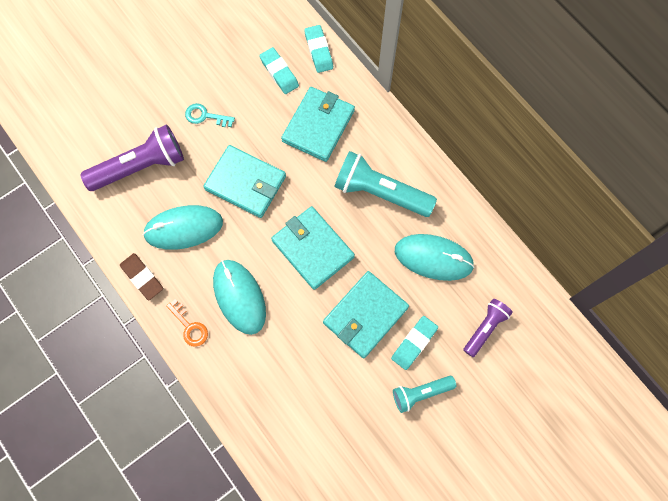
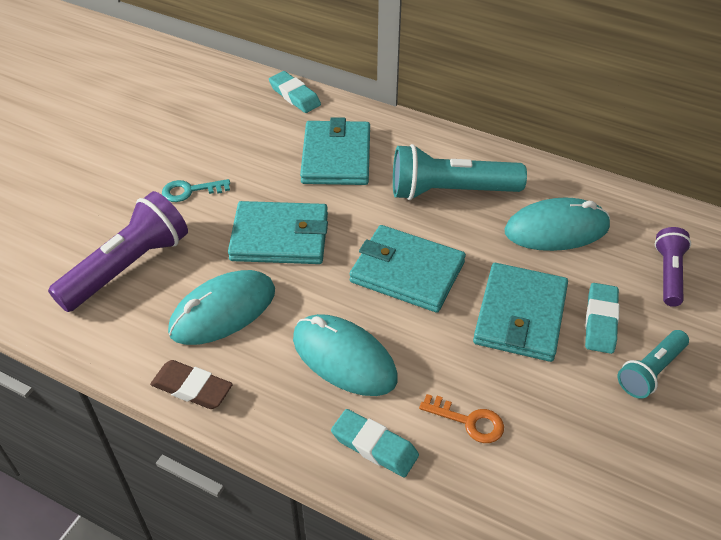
camera: 25 degrees left, 25 degrees down
(190, 326) = (294, 420): orange key -> orange key (469, 421)
(279, 73) = (260, 126): turquoise eraser -> turquoise eraser (374, 446)

